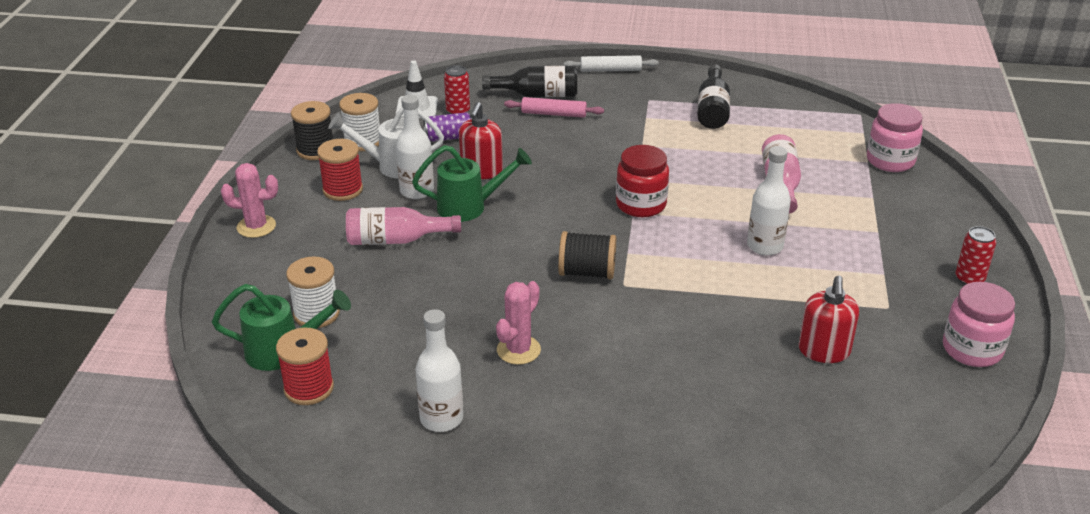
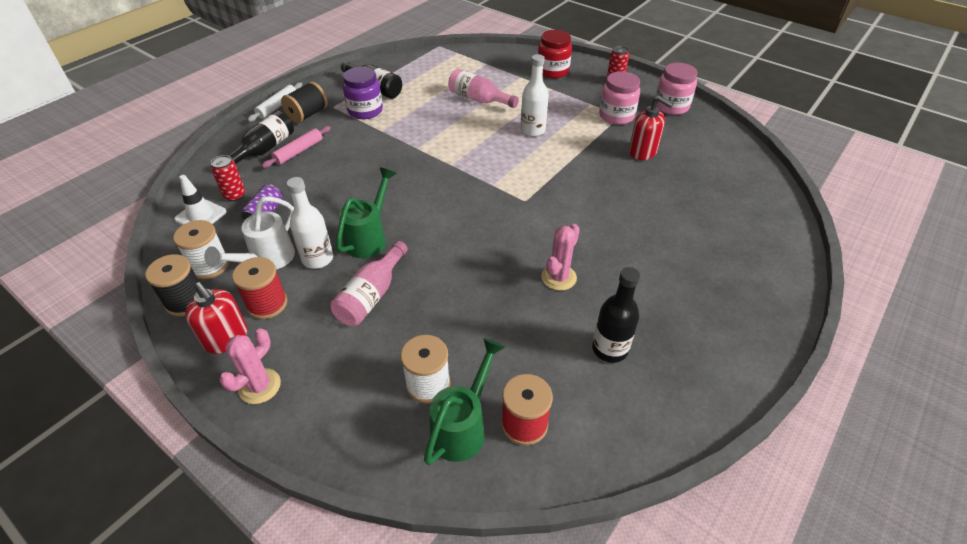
camera: 60 degrees left, 10 degrees up
(441, 418) = (609, 349): white bottle -> black bottle
(481, 171) = (329, 214): red soap dispenser -> red soap dispenser (226, 338)
(518, 350) = (558, 277): pink cactus -> pink cactus turned 60 degrees clockwise
(587, 272) = (498, 211): black spool -> black spool (307, 115)
(641, 205) = (446, 158): red jar -> red jar (552, 71)
(664, 121) = (365, 111): none -> purple jar
(890, 161) = (493, 57): pink jar -> pink jar (616, 116)

